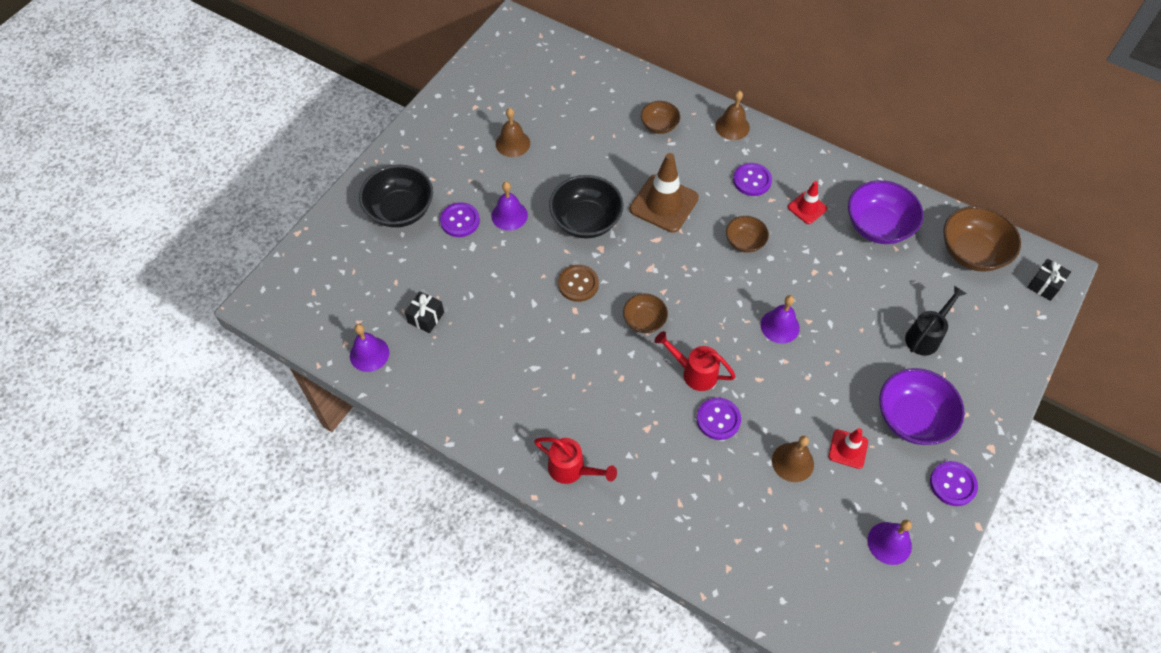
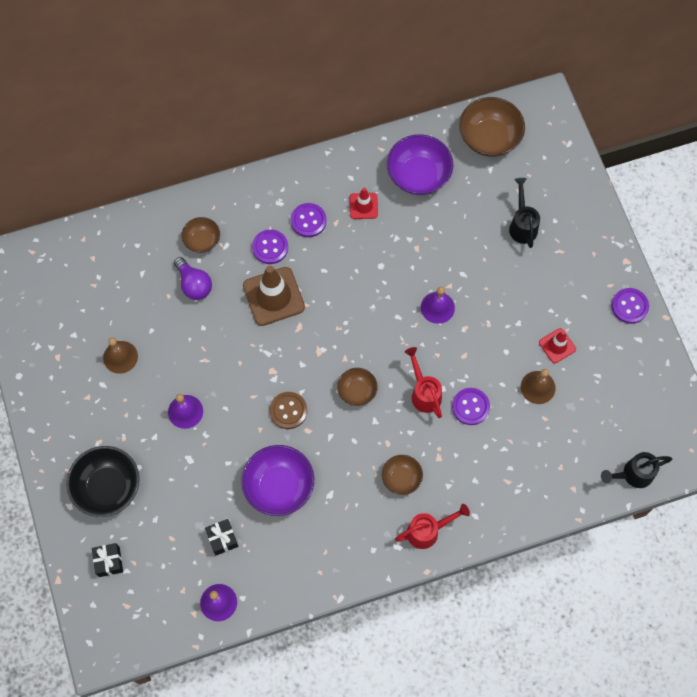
camera: 50 degrees left, 10 degrees up
(460, 221) = (158, 451): purple button -> purple button (270, 247)
(586, 221) = (239, 361): black bowl -> none
(618, 146) = (194, 284): none -> purple light bulb
(694, 372) = (424, 392): red watering can -> red watering can turned 90 degrees clockwise
(732, 126) = (250, 192): brown bell -> none
(745, 242) = (354, 271): brown bowl -> brown bowl (401, 478)
(794, 614) = (632, 474): none -> black watering can
(889, 543) = (635, 378): purple bell -> none
(912, 418) = (569, 288): purple bowl -> purple bowl (279, 486)
(1044, 285) = (549, 119): black gift -> black gift (109, 562)

